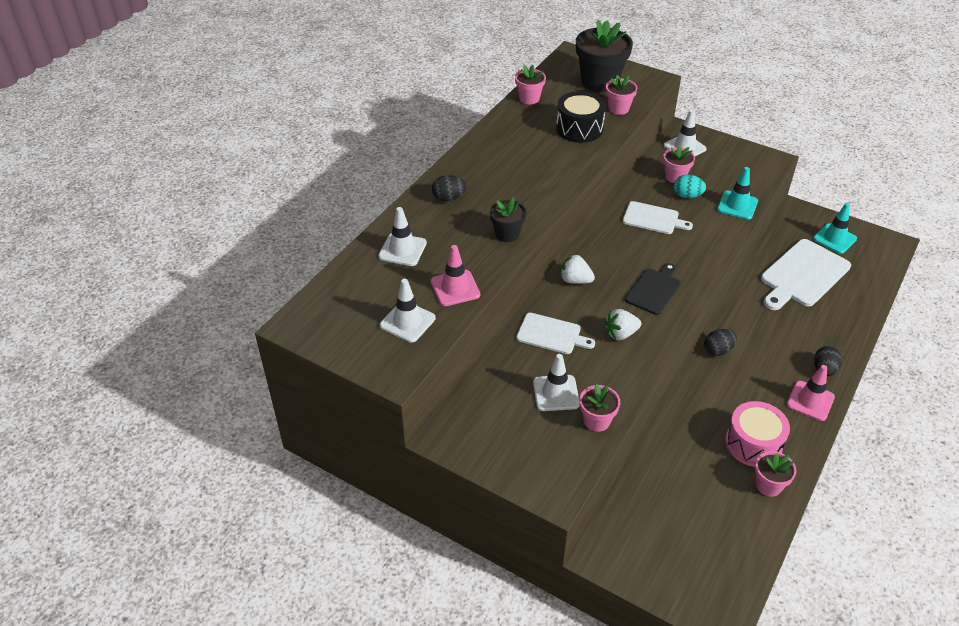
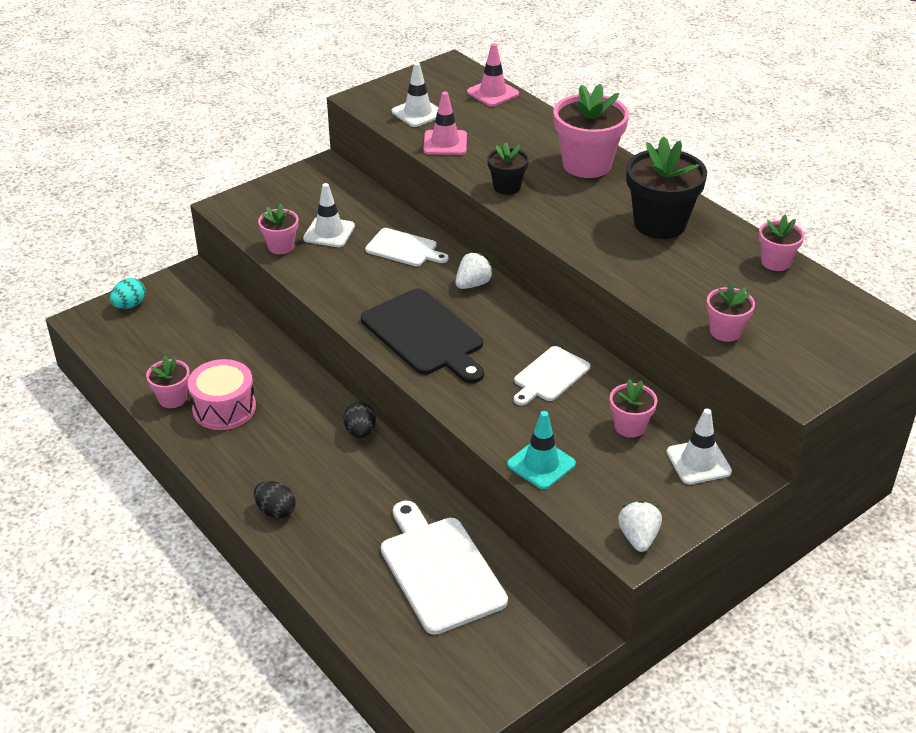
camera: 110 degrees right, 5 degrees down
(402, 250) = (518, 126): white traffic cone -> none
(449, 198) = (587, 164): black egg -> pink flower pot
(551, 334) = (404, 248): white cutting board -> white cutting board turned 105 degrees counterclockwise
(579, 128) = (688, 284): black drum -> none
(599, 82) = (803, 334): black flower pot -> black flower pot (660, 224)
(621, 334) = (375, 292): white strawberry -> white strawberry (638, 537)
(654, 290) = (425, 335): black cutting board -> black cutting board, size x1.68
(687, 196) = (583, 423): turquoise egg -> turquoise egg (130, 305)
(810, 401) = (243, 477): pink traffic cone -> pink traffic cone (493, 93)
(834, 239) = (496, 647): turquoise traffic cone -> none

